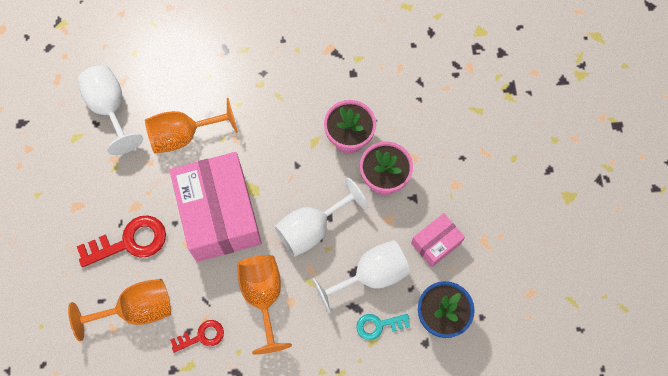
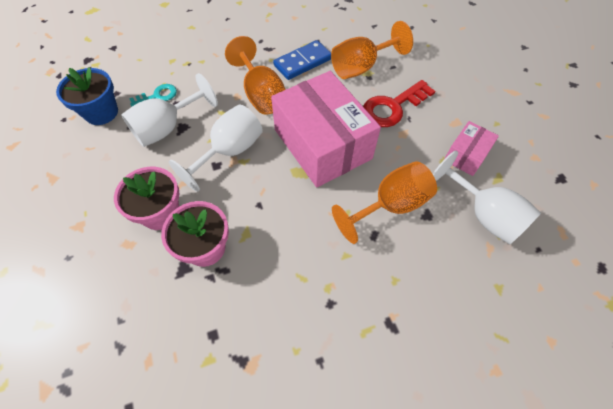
camera: 165 degrees right, 10 degrees down
(201, 336) = (303, 62): red key -> blue domino
(436, 243) = (103, 166): pink box -> pink box (466, 155)

